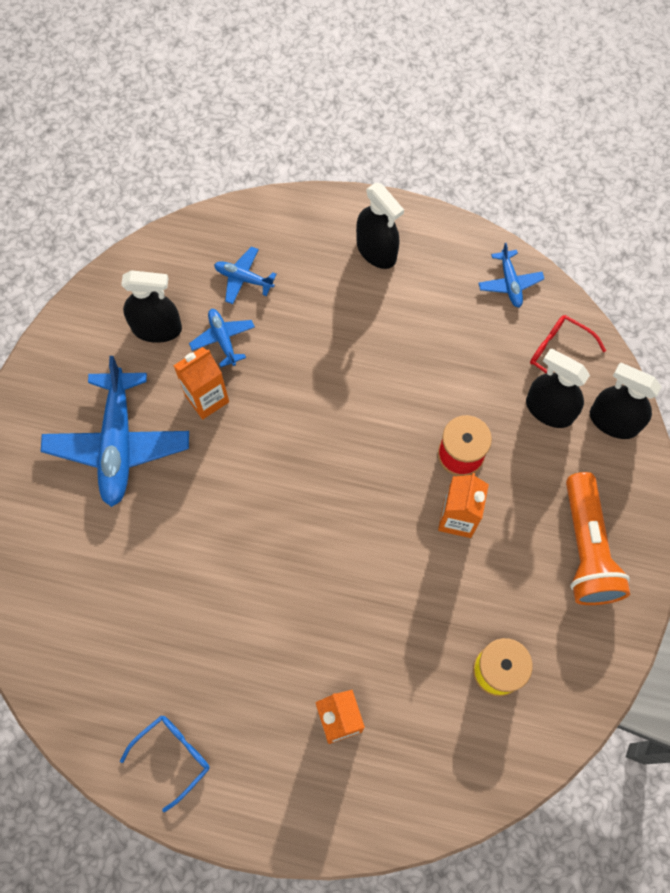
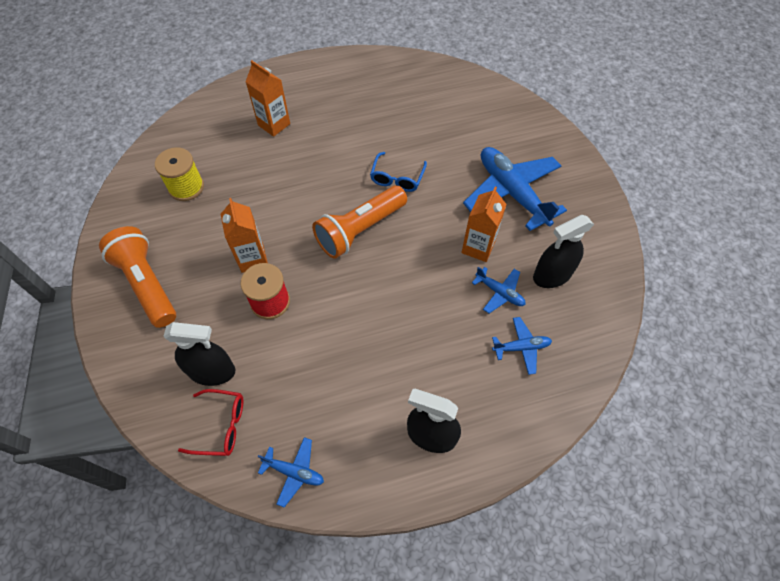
camera: 150 degrees right, 10 degrees down
(173, 756) = (357, 74): blue glasses -> blue glasses (397, 178)
(319, 489) = (360, 230): none -> orange flashlight
(509, 283) = (294, 472): blue plane -> blue plane turned 150 degrees clockwise
(613, 421) = (152, 390): black spray bottle -> none

